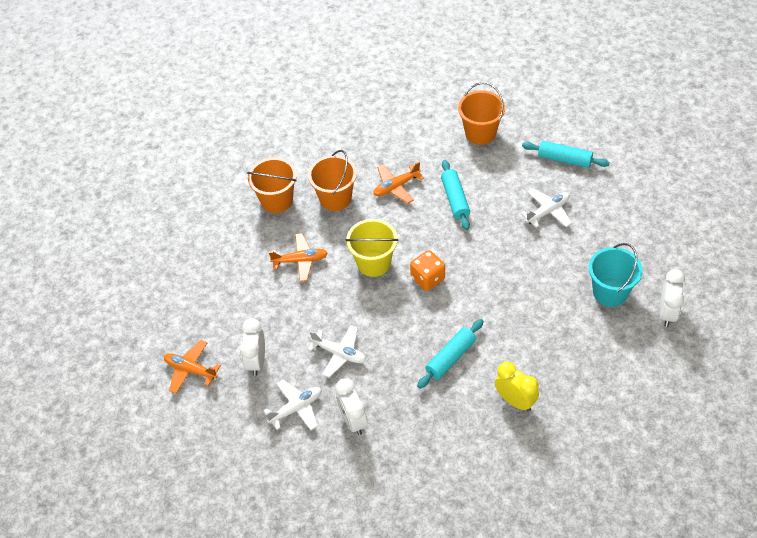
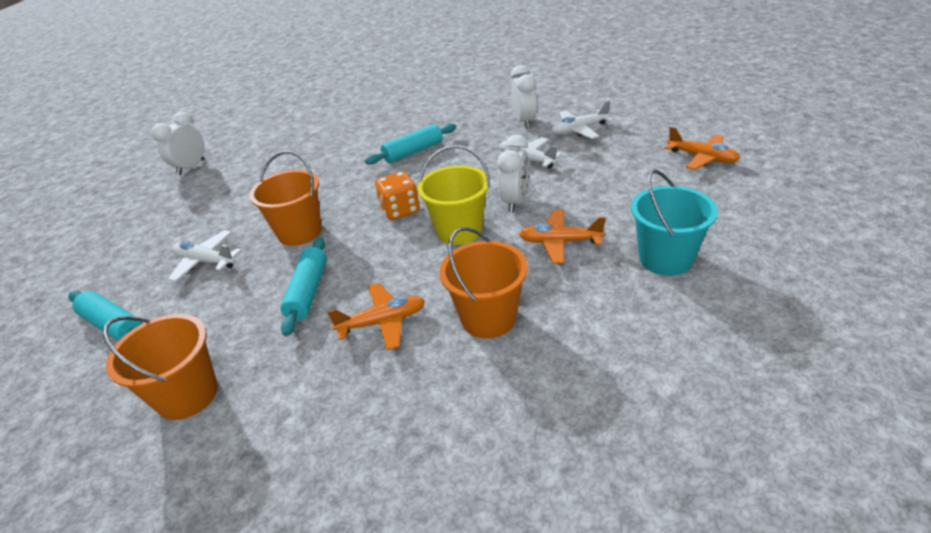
camera: 165 degrees left, 15 degrees down
(256, 361) = (622, 160): white clock -> white clock (515, 202)
(277, 200) = (592, 328): orange bucket -> orange bucket (299, 232)
(515, 401) = (374, 126): yellow clock -> none
(547, 211) = (206, 262): white plane -> white plane turned 45 degrees clockwise
(610, 292) = (222, 185): turquoise bucket -> turquoise bucket (665, 258)

